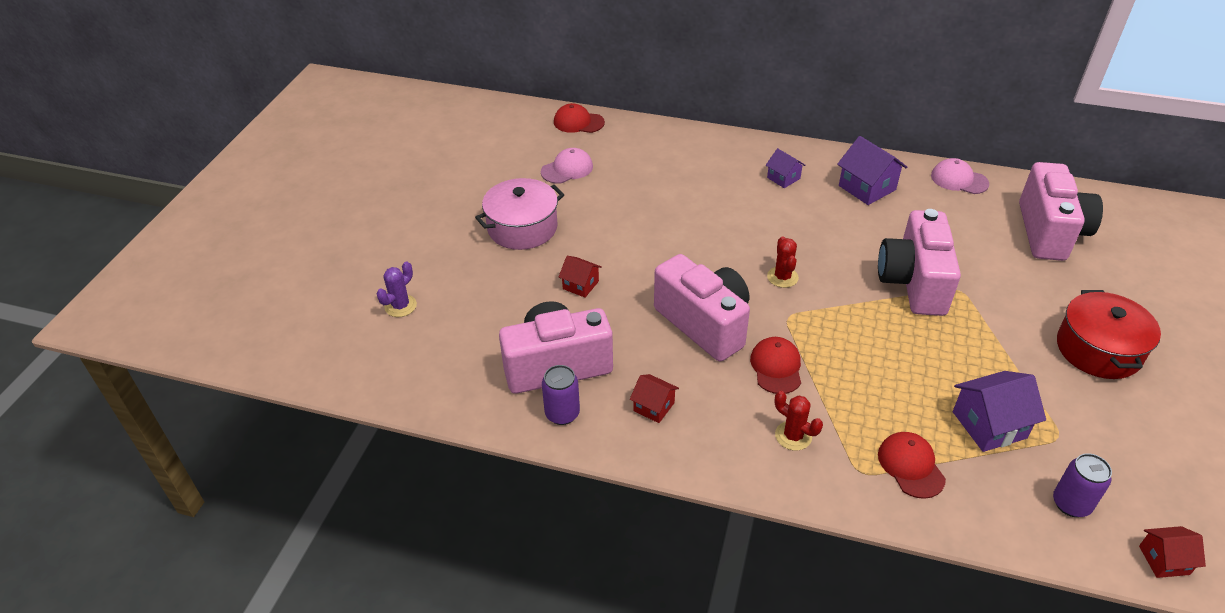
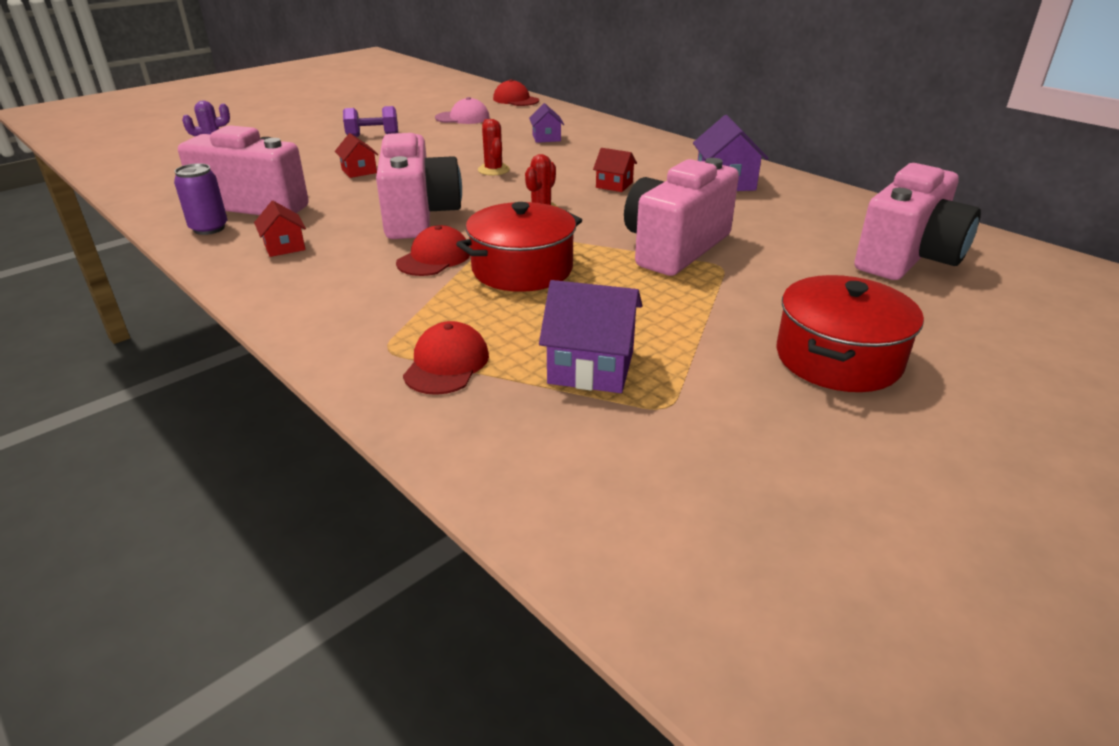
camera: 30 degrees right, 10 degrees down
(522, 228) = (373, 135): pink pot -> purple dumbbell
(783, 178) = (646, 160): purple house -> purple house (546, 138)
(793, 436) = (368, 303): red cactus -> red cactus (493, 170)
(847, 351) = (522, 269): none -> red pot
(959, 180) = (843, 200): pink cap -> none
(1071, 504) = (588, 468): purple can -> none
(1164, 560) = (638, 578): red house -> red house (614, 185)

